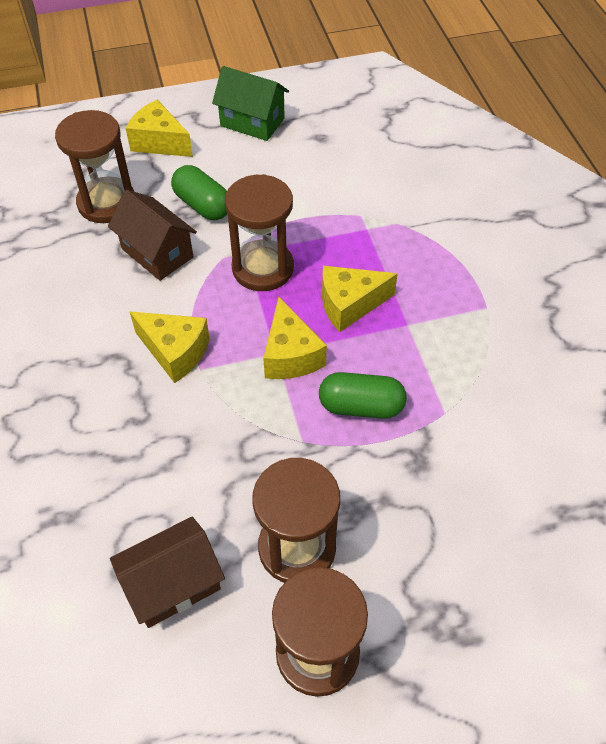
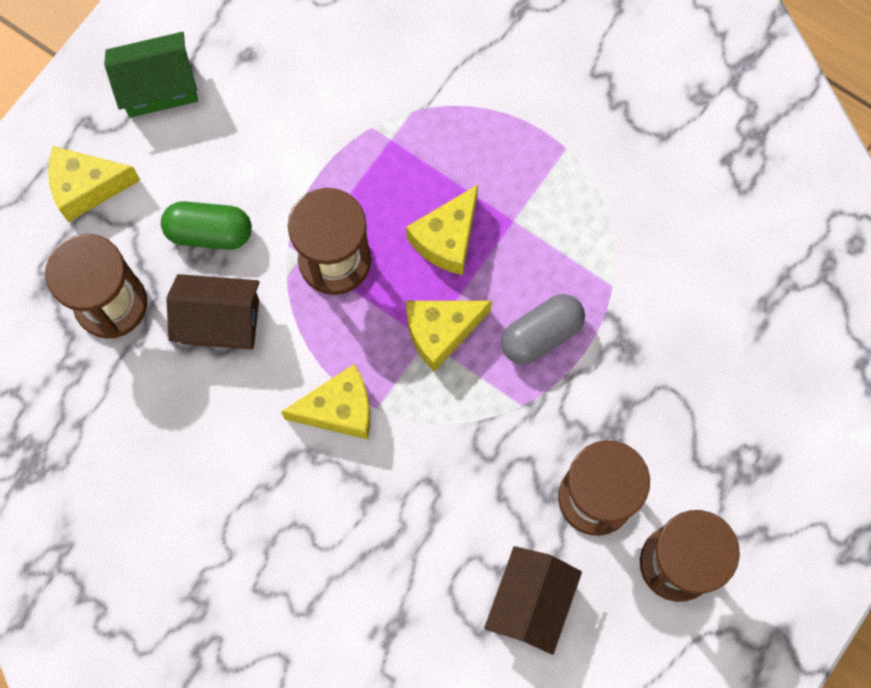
camera: 40 degrees left, 20 degrees up
(290, 355) = (441, 332): yellow cheese -> yellow cheese turned 120 degrees clockwise
(361, 406) = (541, 334): green capsule -> grey capsule

